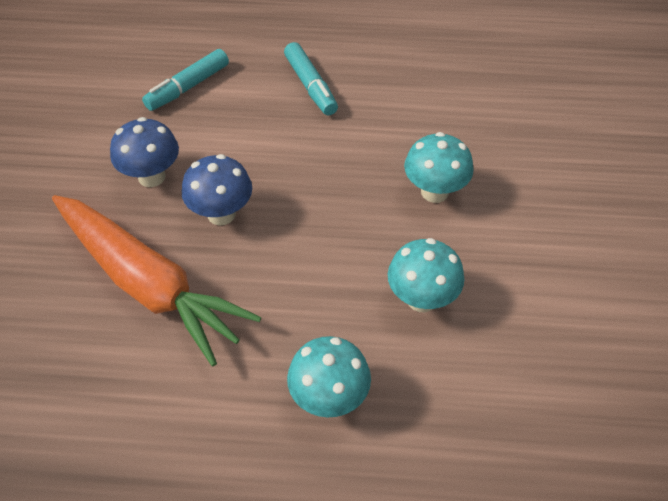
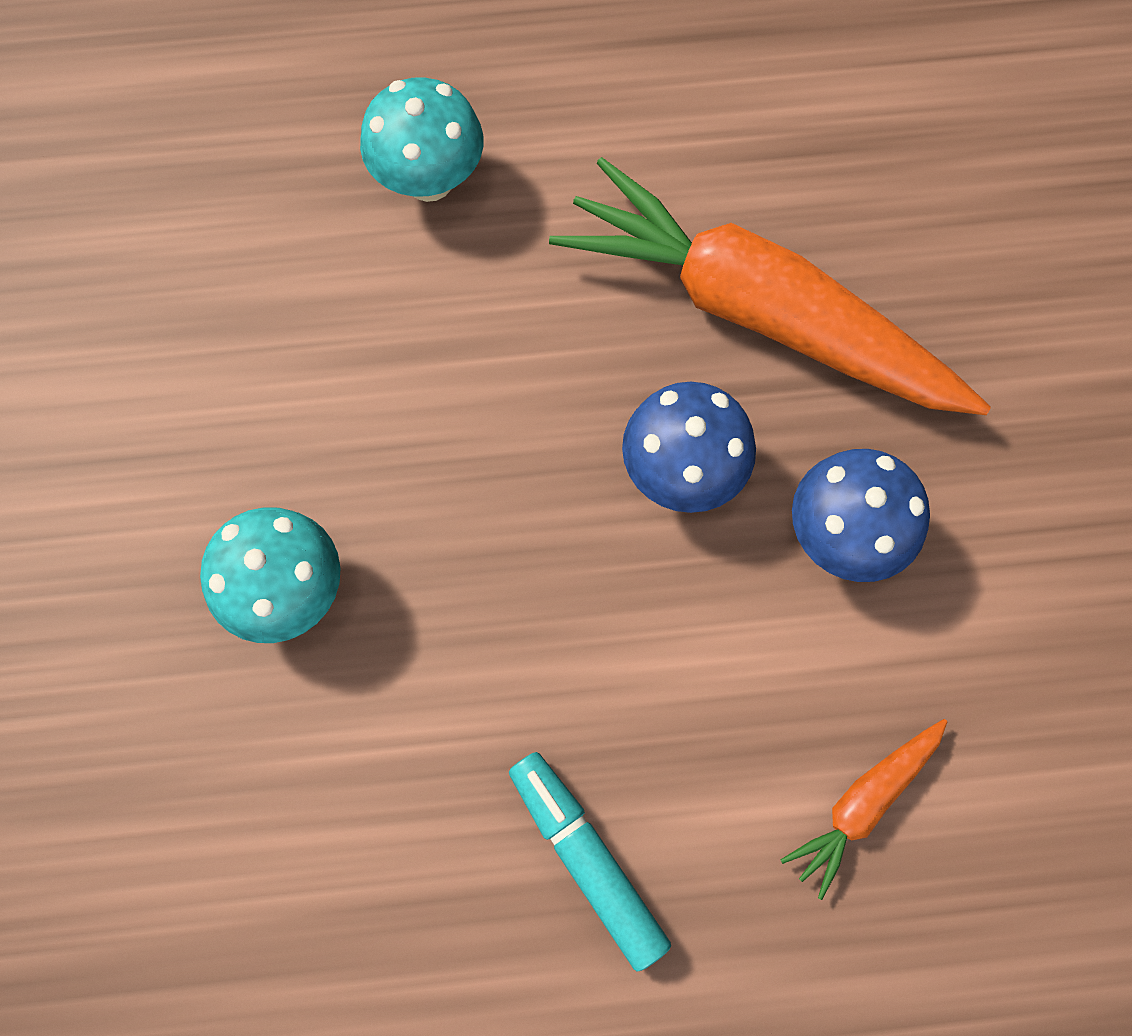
camera: 170 degrees right, 20 degrees up
(188, 87) = (864, 803): turquoise marker -> orange carrot
(422, 299) = (302, 359): turquoise mushroom -> none

